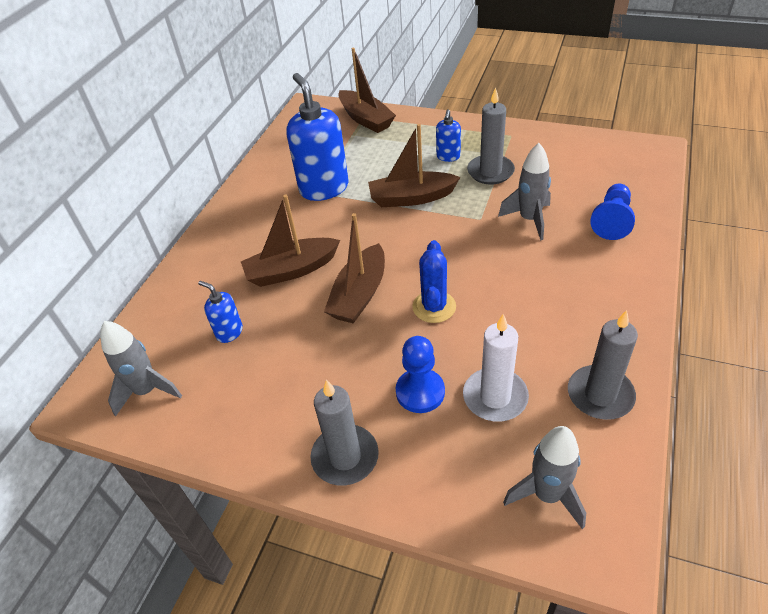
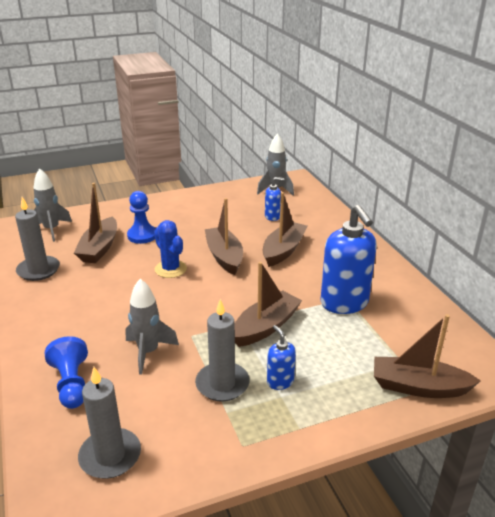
camera: 135 degrees right, 15 degrees down
(324, 188) = (344, 303): blue soap dispenser -> blue soap dispenser turned 45 degrees clockwise
(345, 457) = (156, 207): grey candle -> grey candle (110, 456)
(495, 397) = (99, 248): white candle -> brown boat

